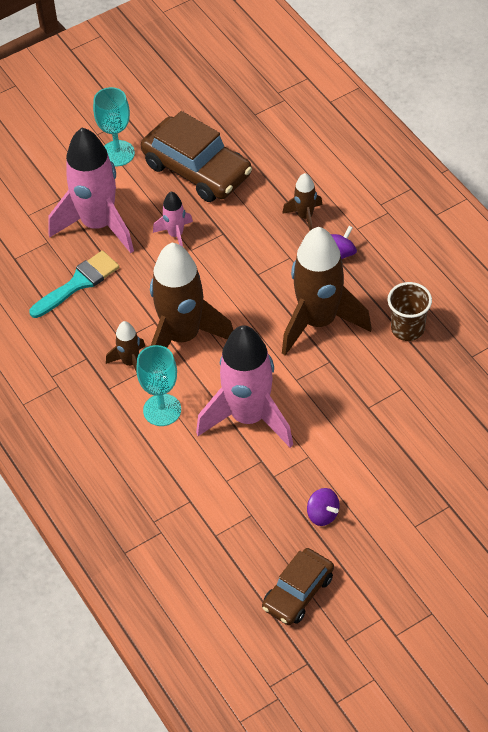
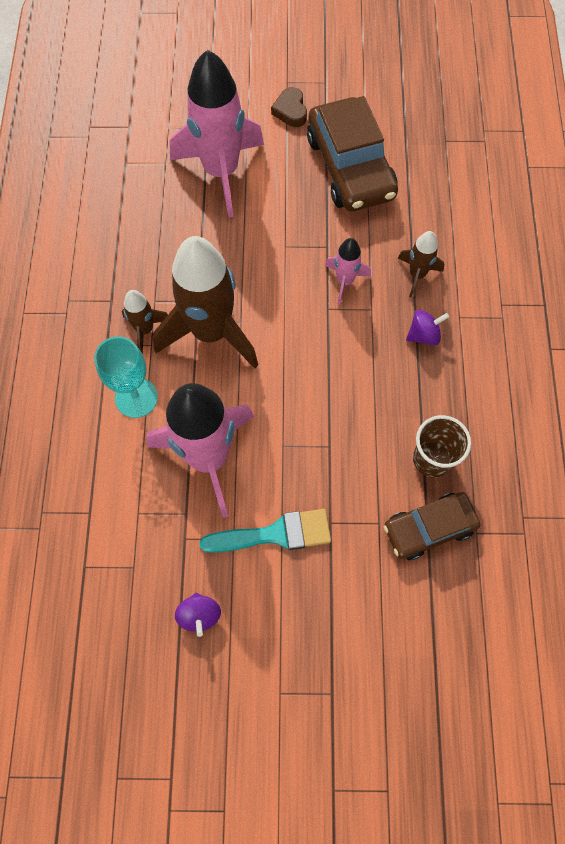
camera: 30 degrees right, 15 degrees up
(78, 283) = (160, 220): turquoise brush -> turquoise brush (275, 534)
(117, 153) = (290, 111): turquoise goblet -> brown heart
(176, 235) = (282, 222): pink rocket -> pink rocket (345, 281)
(298, 592) = (112, 688): brown car -> brown car (429, 528)
(318, 322) = (349, 396): brown rocket -> none

